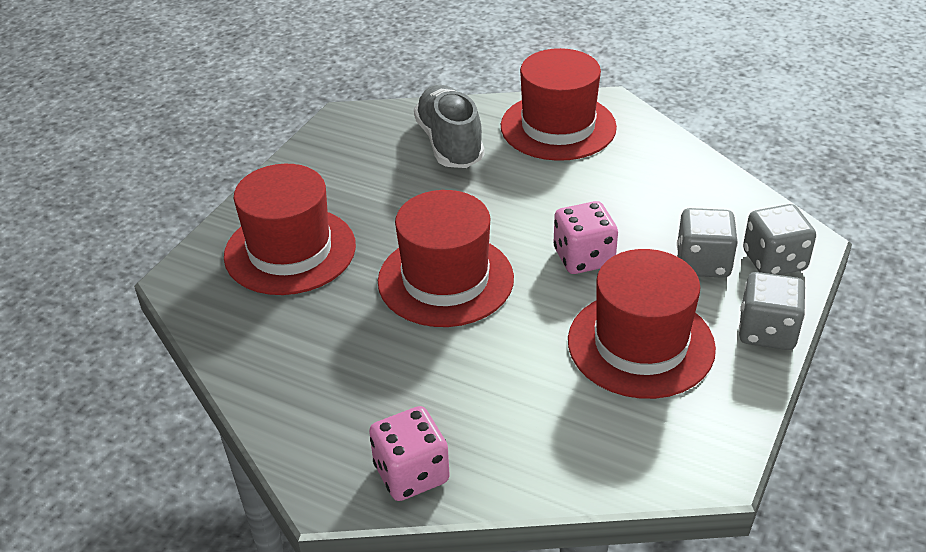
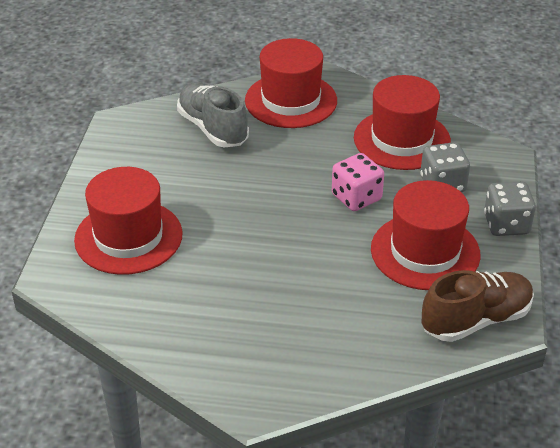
camera: 20 degrees left, 0 degrees up
(411, 473) = (306, 379): pink dice -> none
(445, 280) = (262, 234): red hat -> red hat (402, 139)
(669, 450) = (476, 320): none -> brown shoe
(774, 261) = (490, 173): grey dice -> none

